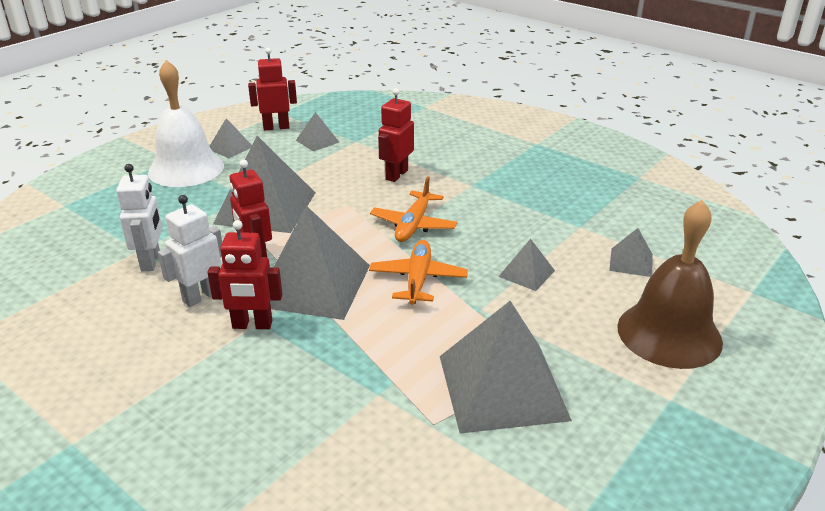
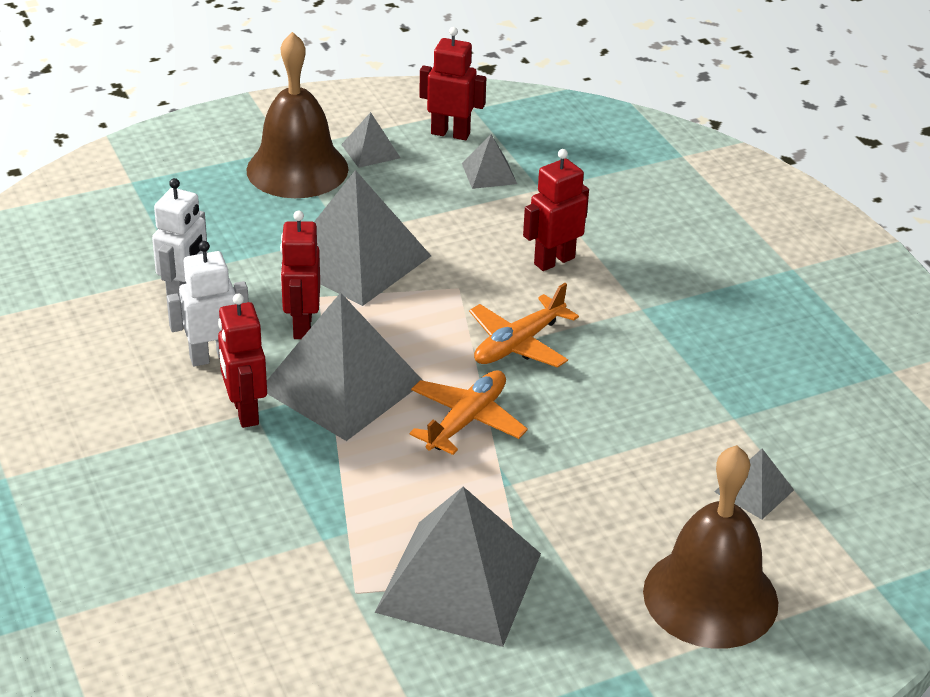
camera: 25 degrees right, 5 degrees up
(186, 169) = (297, 169): white bell -> brown bell
(252, 325) = (245, 412): red robot -> red robot turned 45 degrees clockwise
(527, 273) = (605, 458): grey pyramid -> none

